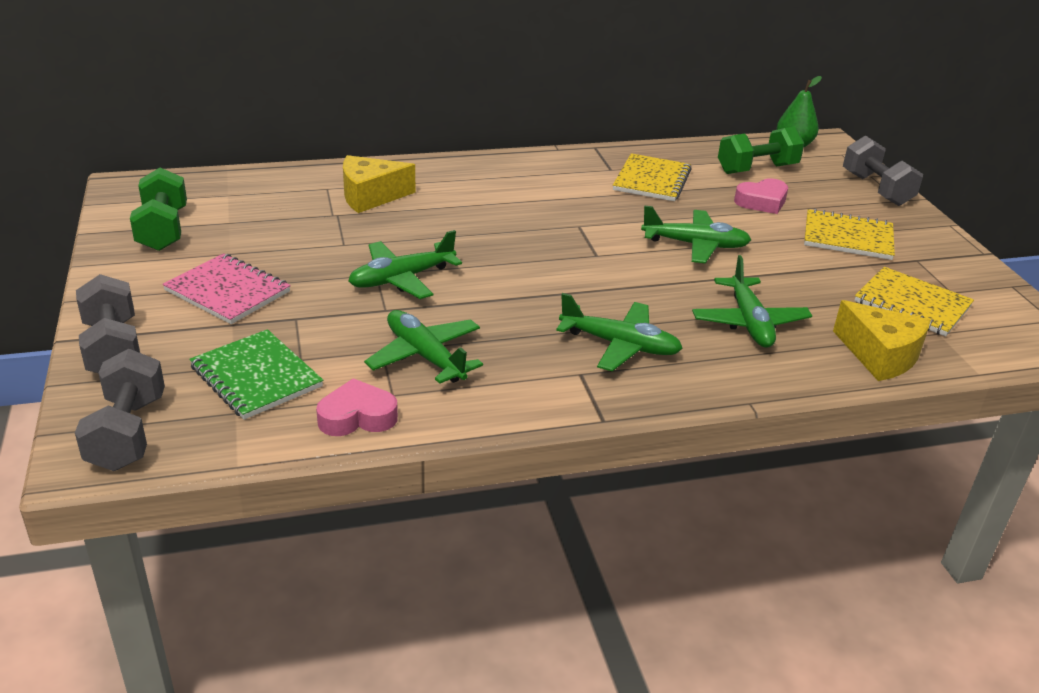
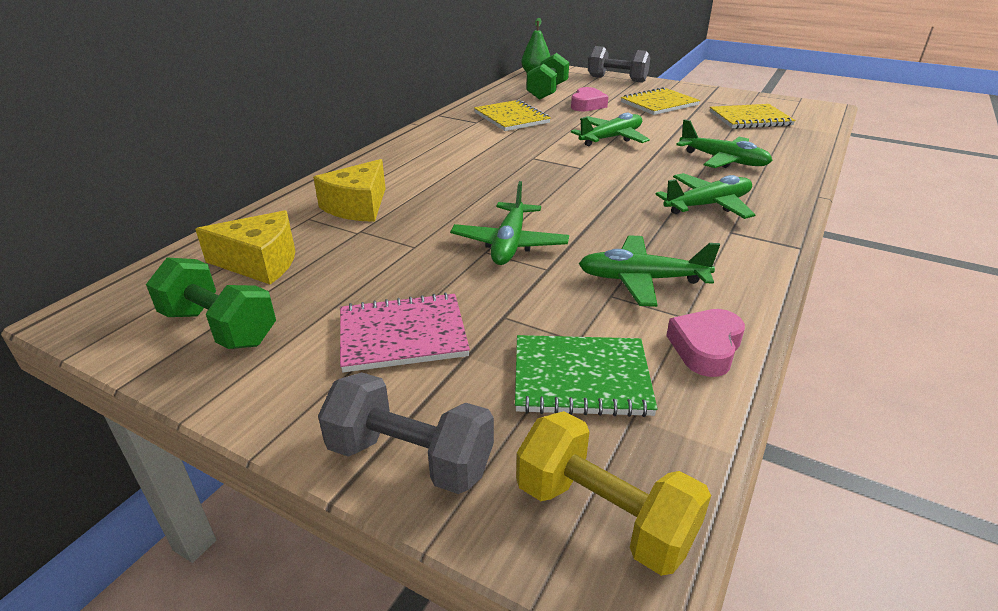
camera: 45 degrees left, 0 degrees up
(128, 433) = (603, 515): grey dumbbell -> yellow dumbbell
(880, 355) = (797, 145): yellow cheese -> yellow cheese (261, 262)

